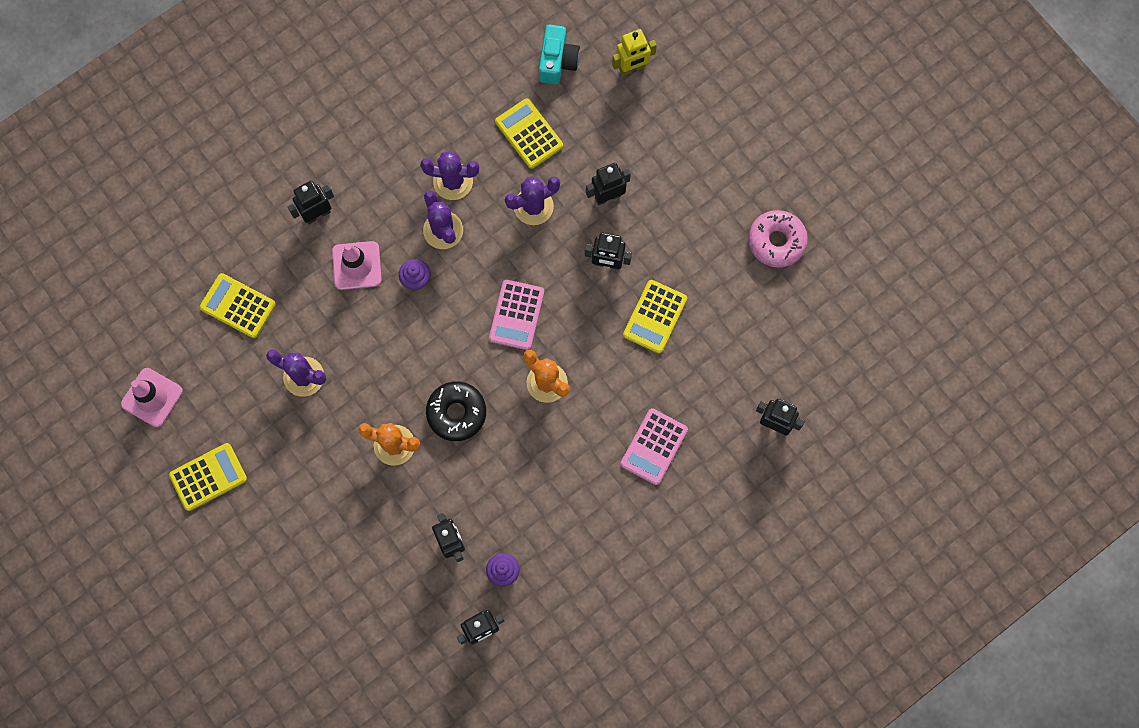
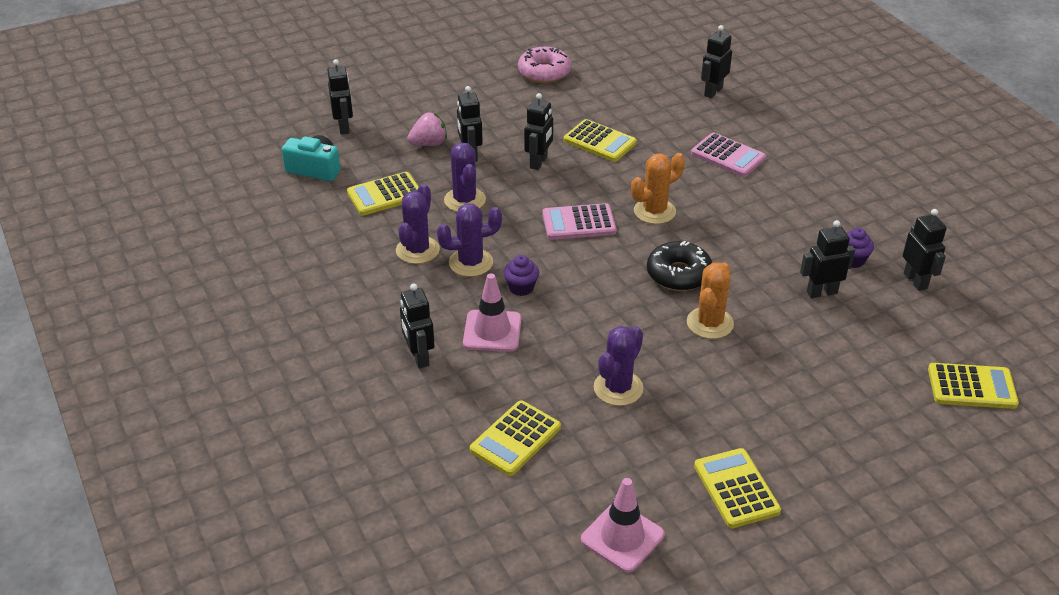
camera: 80 degrees left, 35 degrees down
(346, 670) = (971, 387): none -> yellow calculator
(516, 315) = (579, 223): pink calculator -> pink calculator turned 150 degrees clockwise
(619, 154) = (429, 143): none -> pink strawberry
(632, 68) = (344, 127): yellow robot -> black robot

